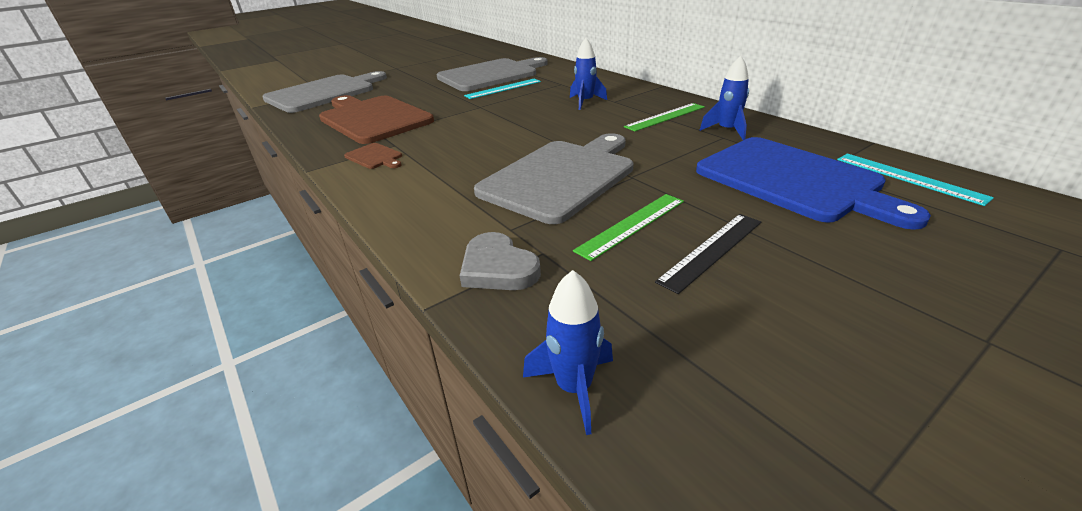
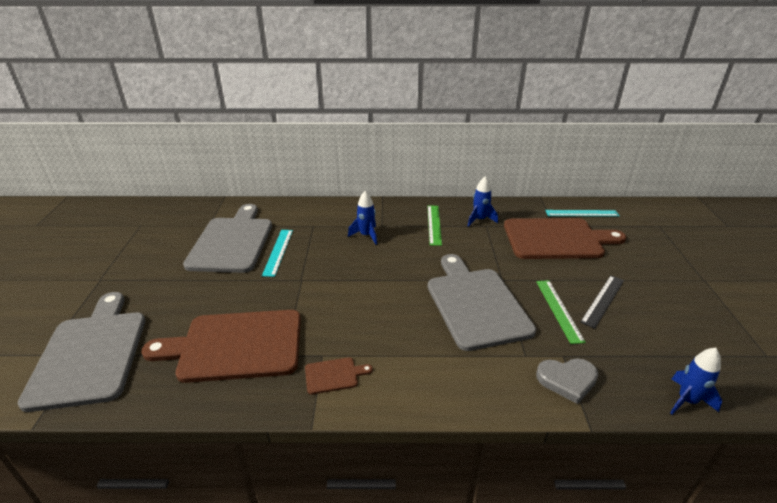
camera: 55 degrees left, 0 degrees up
(712, 250) = (603, 300): black ruler -> black ruler turned 45 degrees clockwise
(793, 180) = (557, 239): blue cutting board -> brown cutting board

